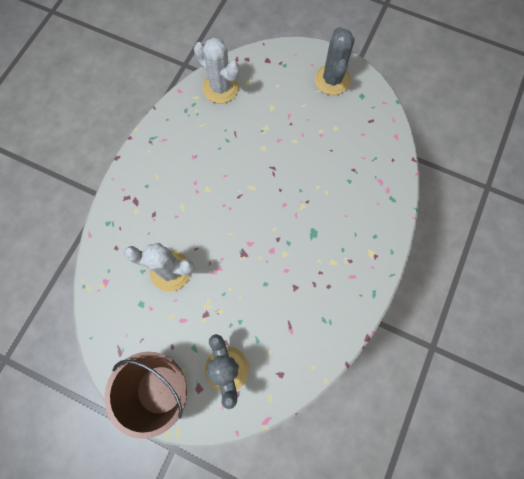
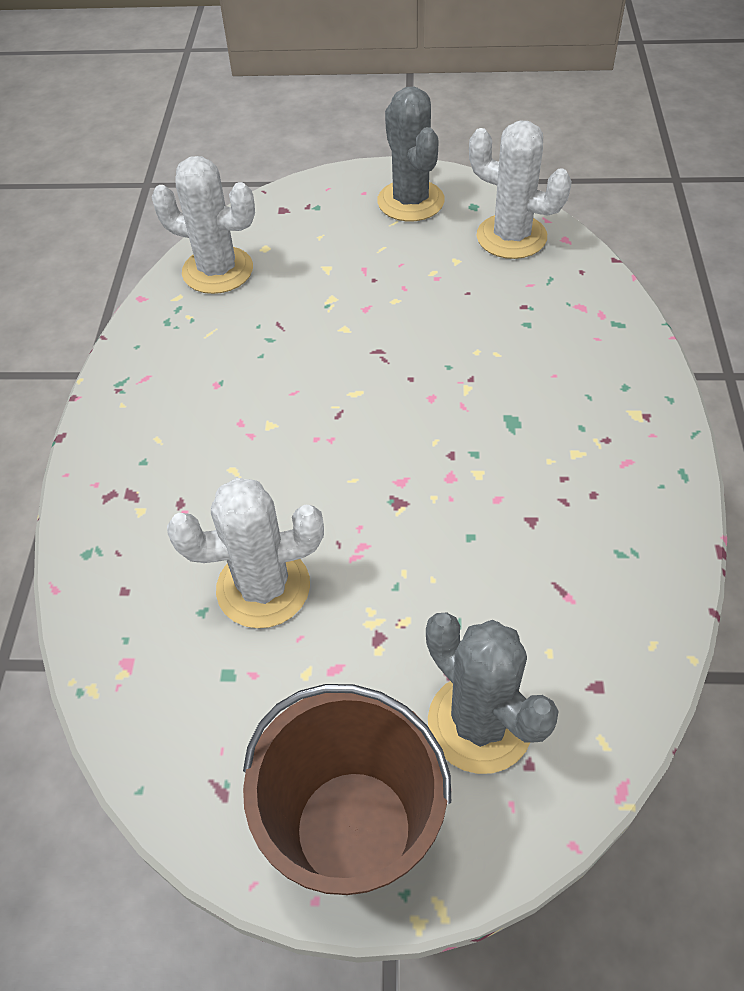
camera: 20 degrees left, 20 degrees down
(370, 124) = (511, 237): none -> white cactus

